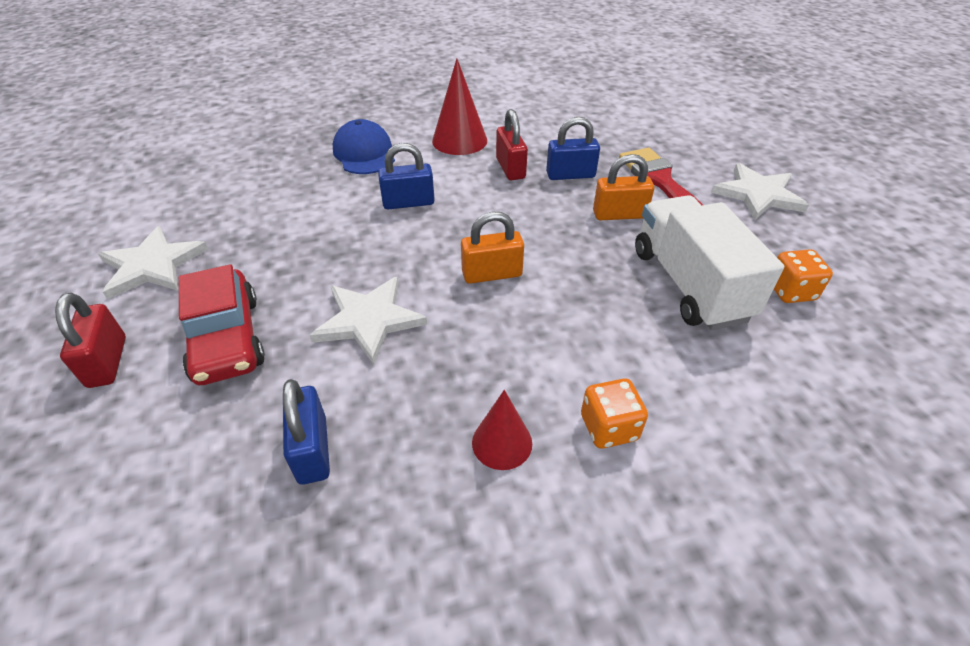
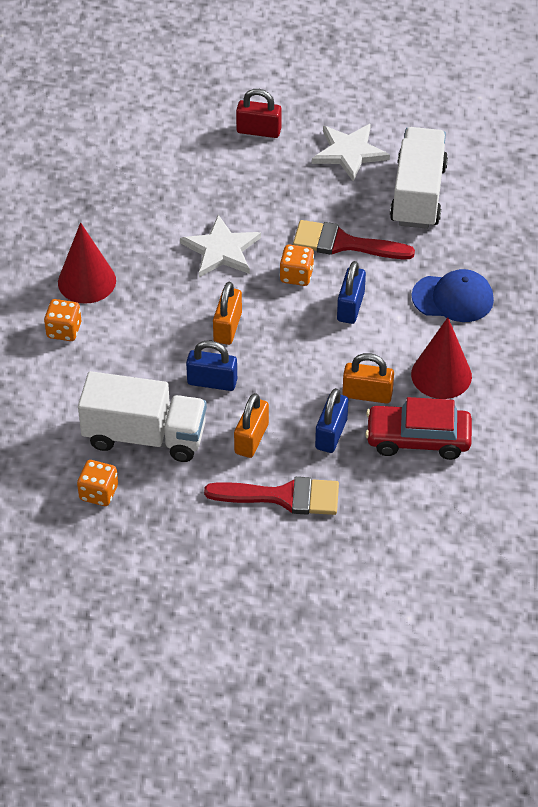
camera: 115 degrees right, 5 degrees up
(222, 201) = (418, 195): none -> white truck
(227, 339) = (246, 182): red car -> red car (418, 439)
(312, 450) = (135, 205): blue padlock -> blue padlock (212, 382)
(317, 229) = (343, 243): none -> red brush
(383, 248) = (296, 275): none -> orange dice
(502, 442) = (87, 281): red cone -> red cone, size x1.59
(510, 168) = (367, 394): red padlock -> orange padlock
(758, 194) = (219, 559): white star -> none

